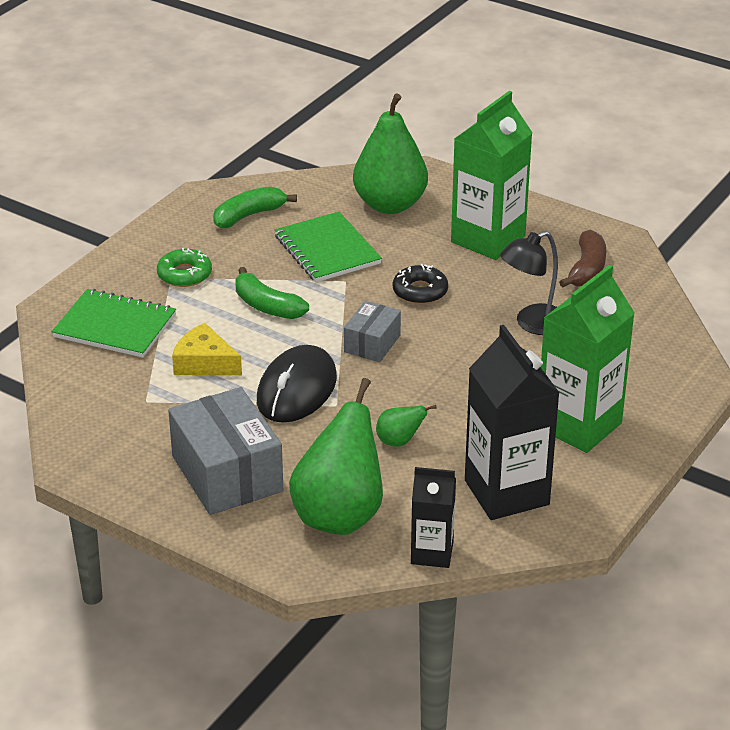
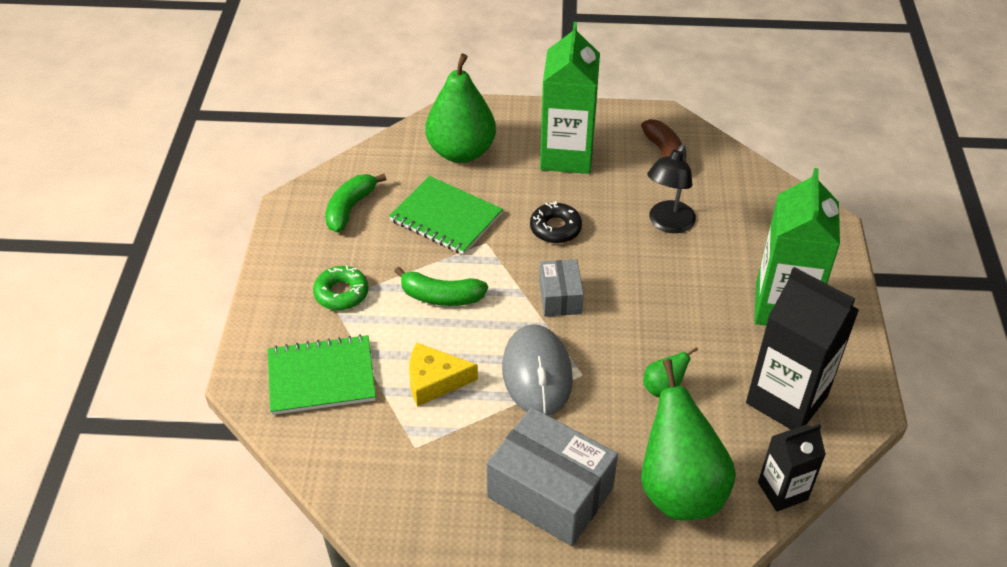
camera: 30 degrees left, 10 degrees up
(296, 390) = (537, 373): black mouse -> grey mouse

